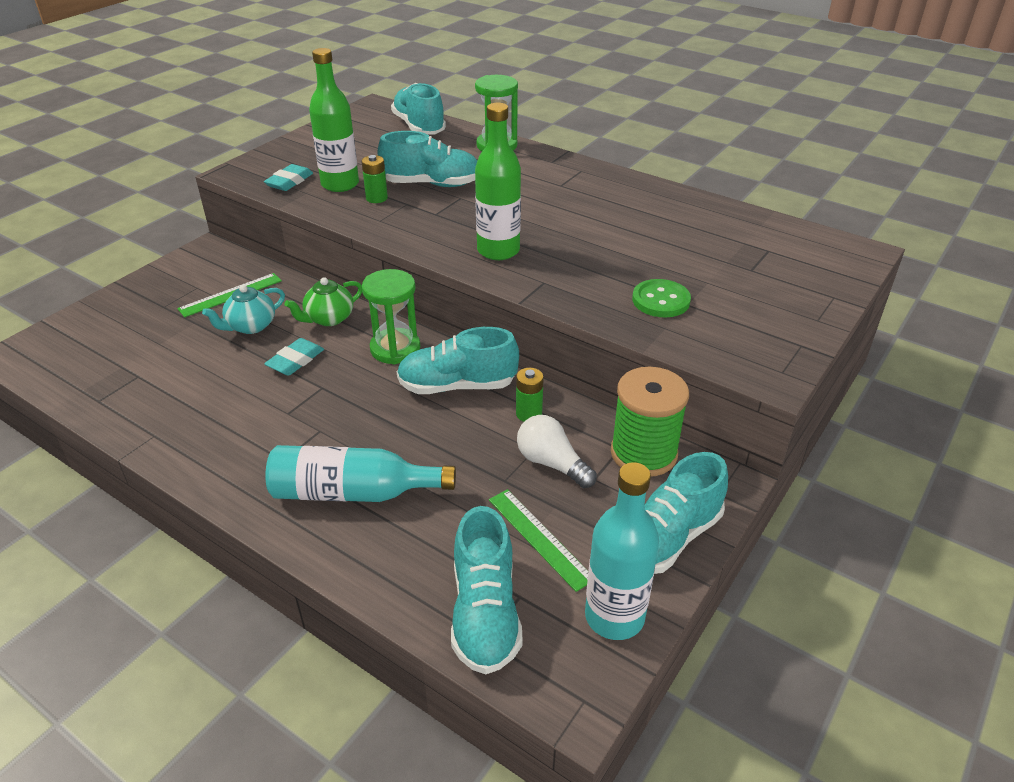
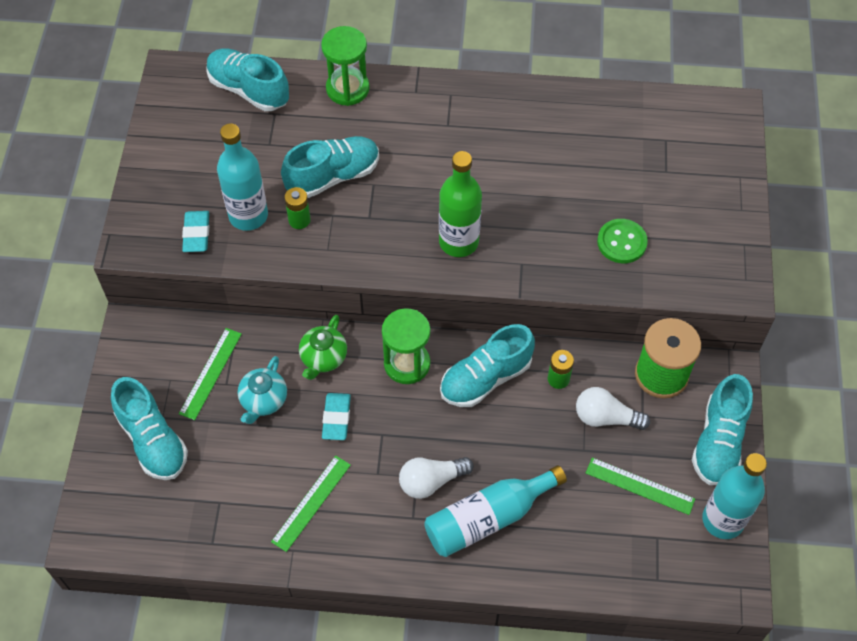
camera: 30 degrees left, 20 degrees up
(208, 409) = (311, 503): none -> green ruler
(329, 439) = (431, 481): none -> white light bulb
(340, 184) = (248, 216): green bottle -> turquoise bottle
(485, 613) = (645, 562): turquoise shoe -> turquoise shoe (153, 440)

